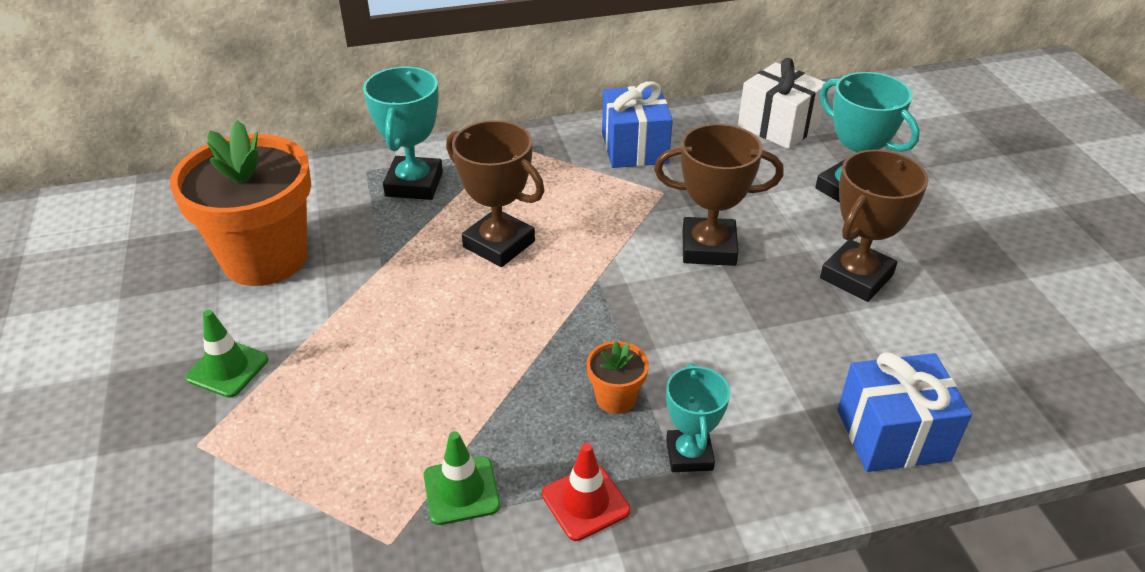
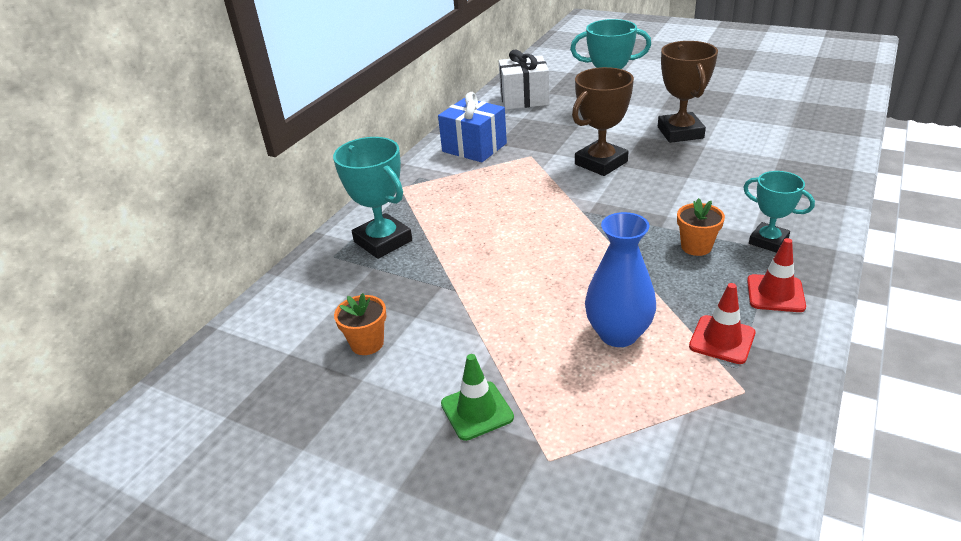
camera: 45 degrees left, 5 degrees down
(265, 258) = (367, 343): orange flower pot -> orange flower pot, size x0.41
(406, 407) = (618, 334): none -> blue vase
(461, 490) = (722, 340): green traffic cone -> red traffic cone
(499, 244) = (498, 232): brown trophy -> none
(892, 435) = (810, 175): blue gift -> none

